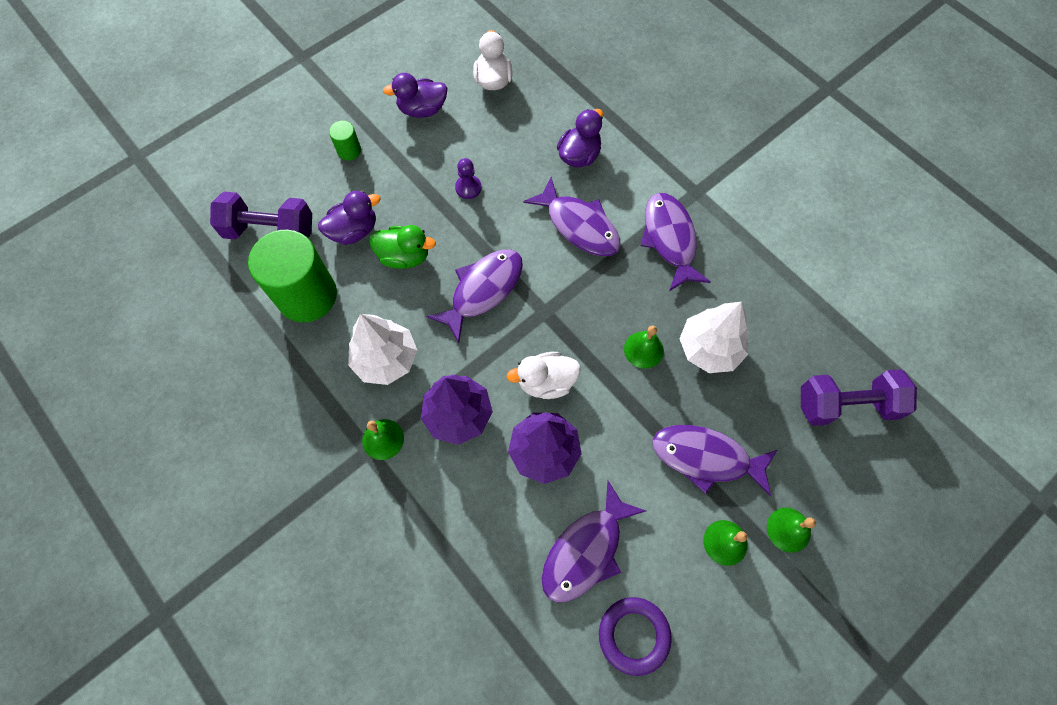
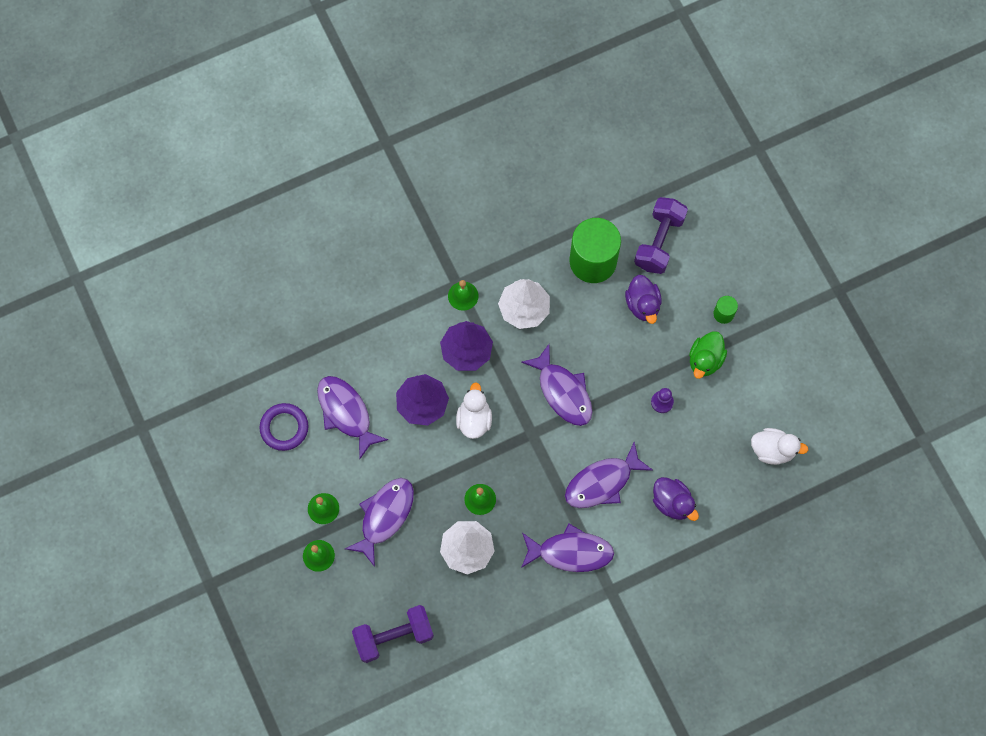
camera: 105 degrees right, 5 degrees up
(404, 256) = (609, 339): green duck -> green duck (705, 360)
(422, 109) = (753, 382): purple duck -> none
(845, 404) = (394, 636): purple dumbbell -> purple dumbbell turned 60 degrees clockwise

